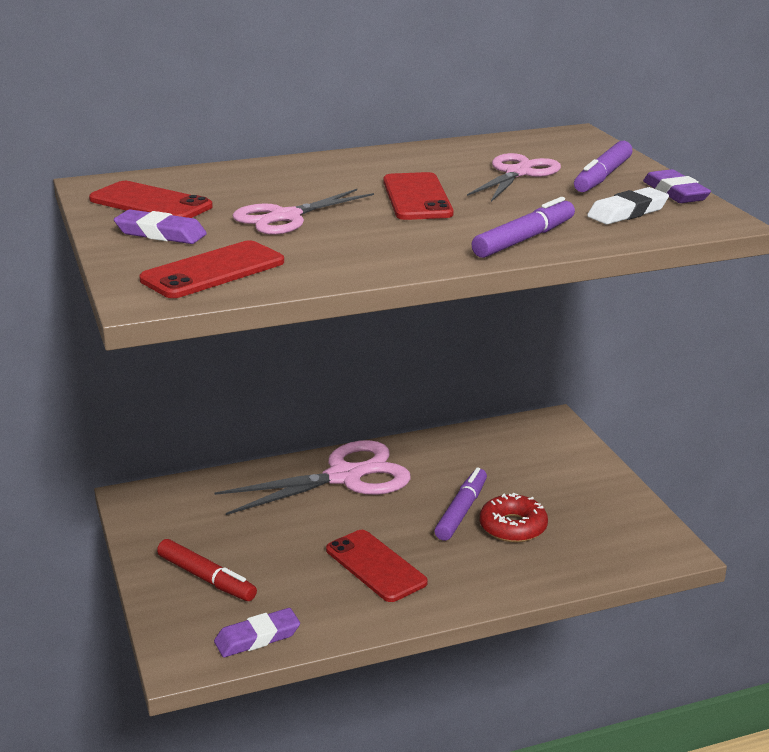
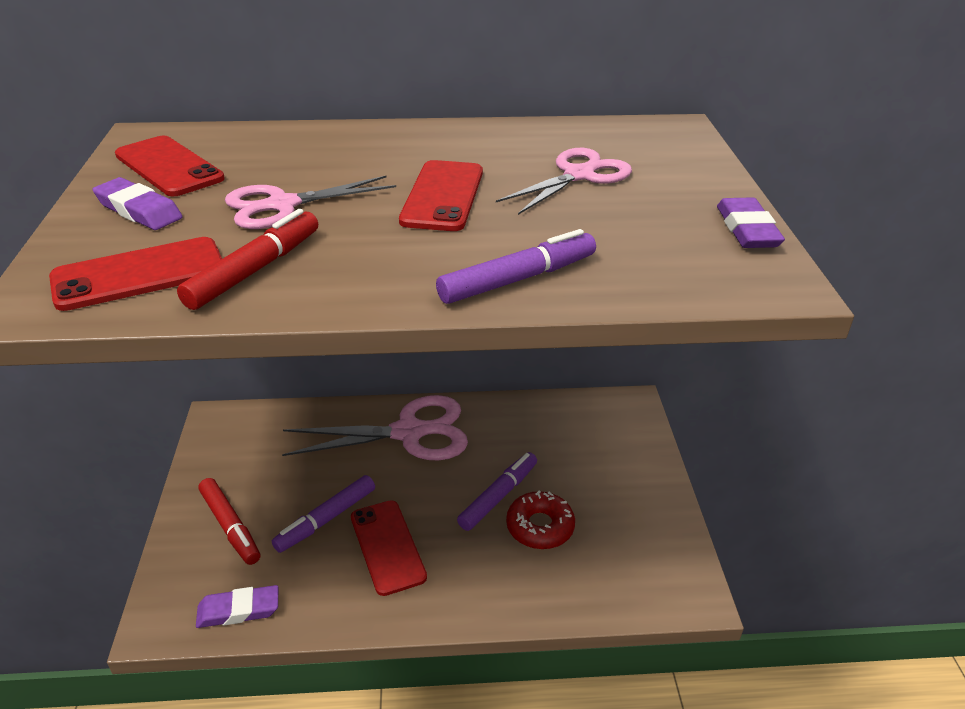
camera: 15 degrees right, 10 degrees up
(308, 257) = (255, 270): none -> red marker
(602, 177) = (673, 193): purple marker -> purple marker (326, 519)
(627, 212) = (670, 253): white eraser -> none

